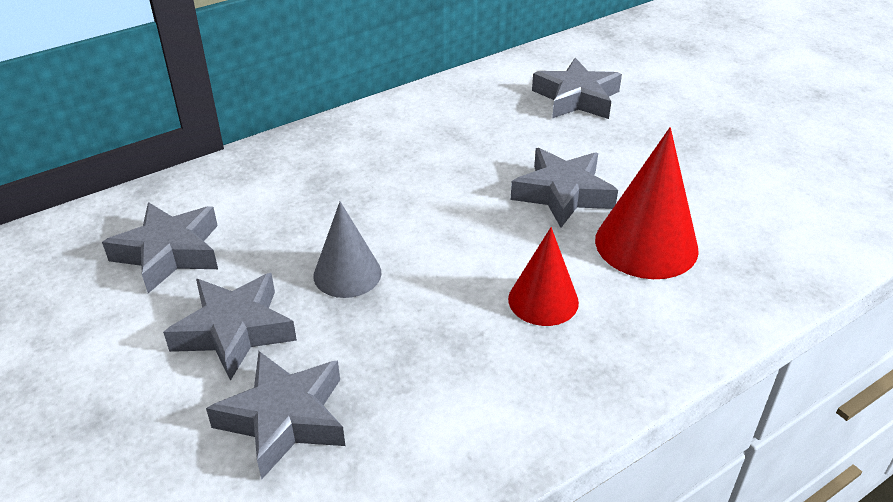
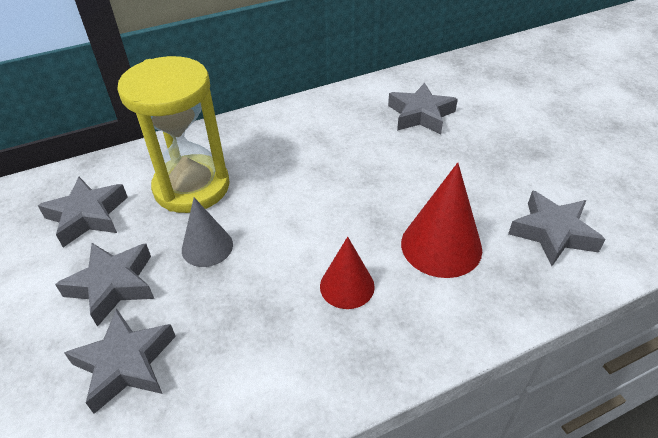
camera: 10 degrees right, 5 degrees up
(302, 206) = (192, 187): none -> yellow hourglass
(563, 194) = (387, 195): grey star -> grey star (552, 233)

